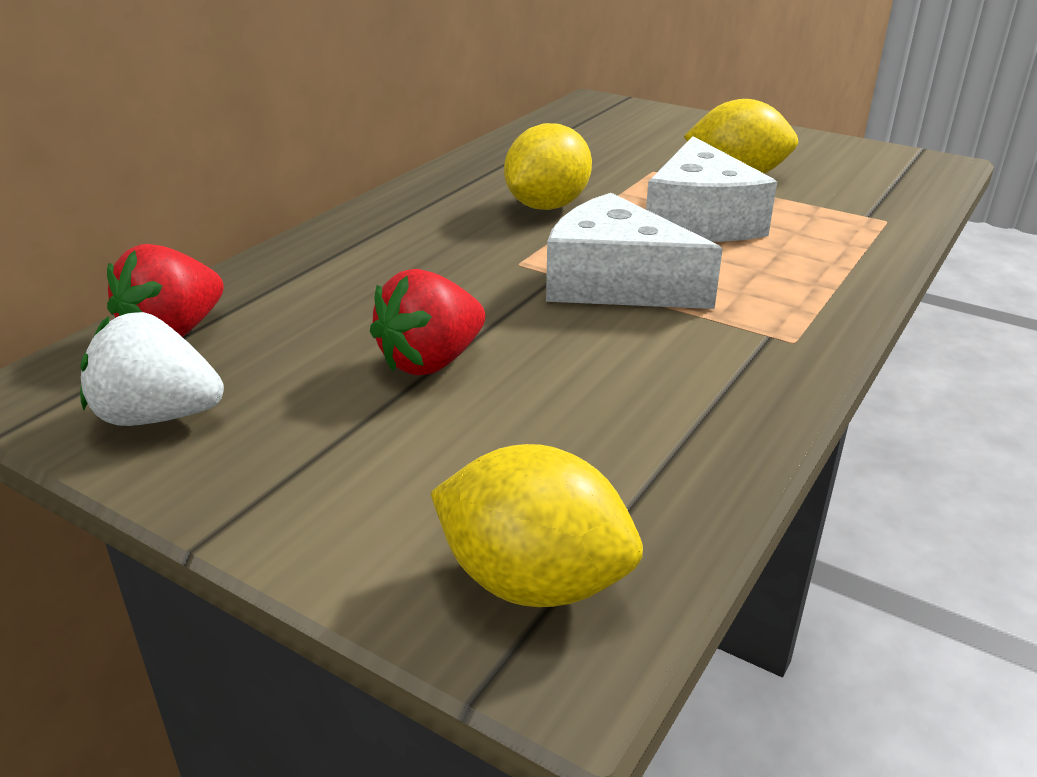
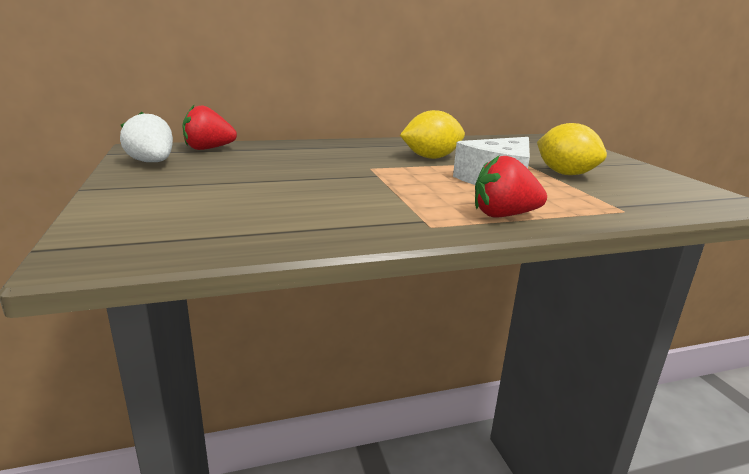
camera: 40 degrees right, 10 degrees down
(431, 361) = (260, 179): red strawberry -> red strawberry (503, 215)
(533, 581) = (127, 236): yellow lemon -> none
(616, 283) = (395, 184): white cheese -> none

